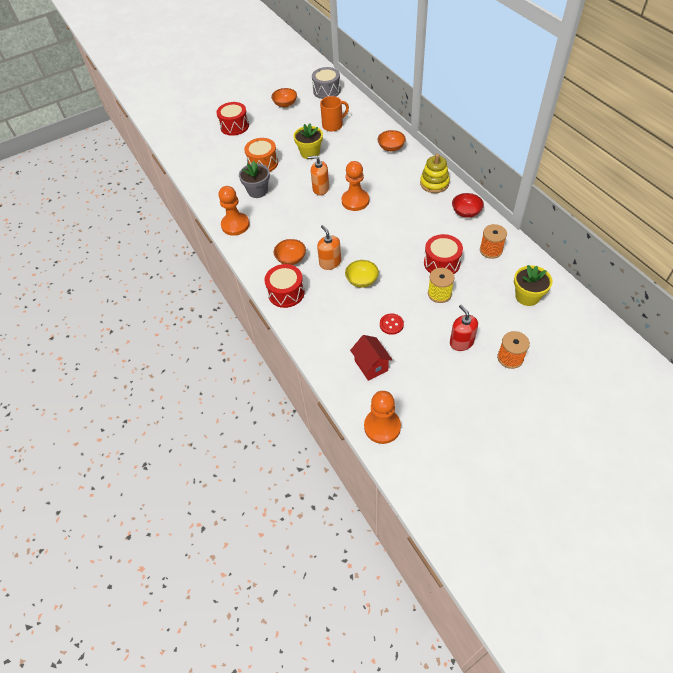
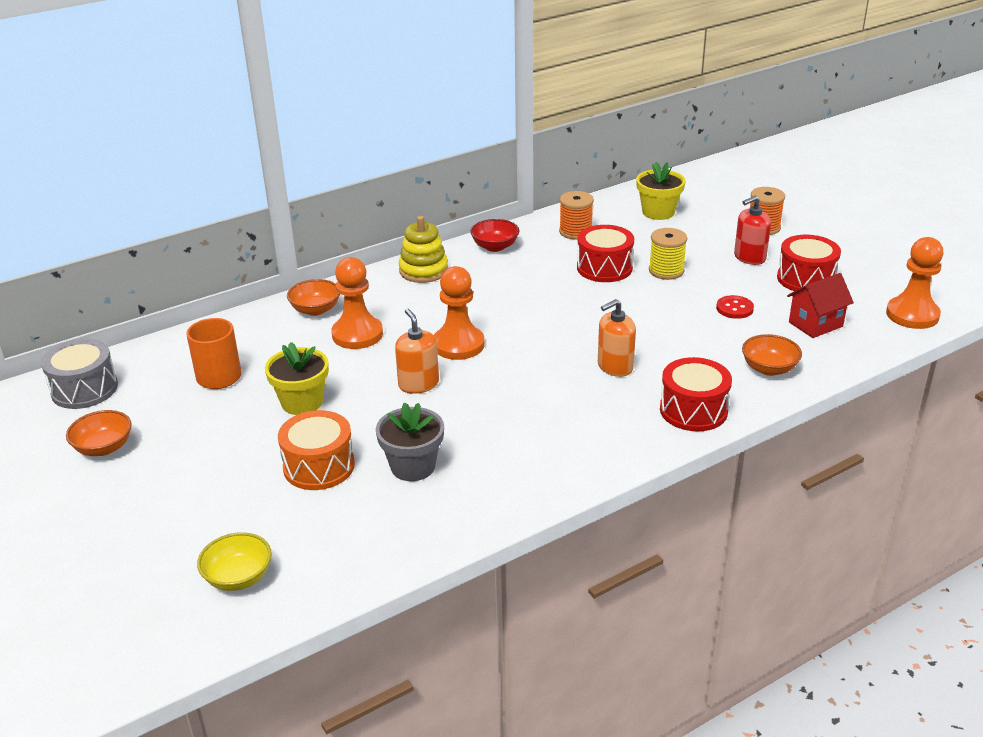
camera: 95 degrees left, 20 degrees down
(234, 126) = (156, 526): red drum -> red drum (806, 279)
(235, 225) = (518, 489): orange pawn -> orange pawn (357, 334)
(291, 259) = (610, 410): orange bowl -> orange bowl (769, 368)
(320, 189) = (418, 384): orange soap dispenser -> orange soap dispenser turned 150 degrees clockwise
(362, 280) = (651, 335): yellow bowl -> yellow bowl (238, 577)

